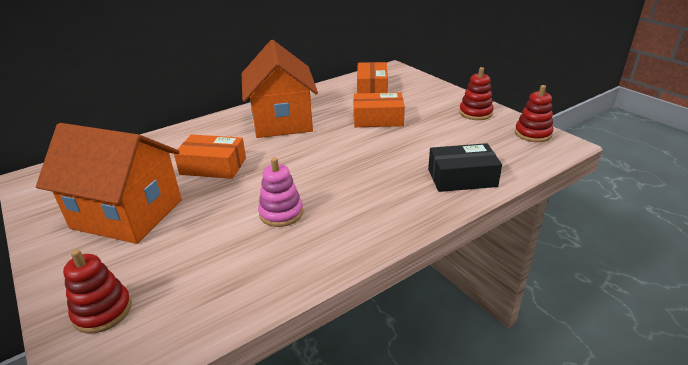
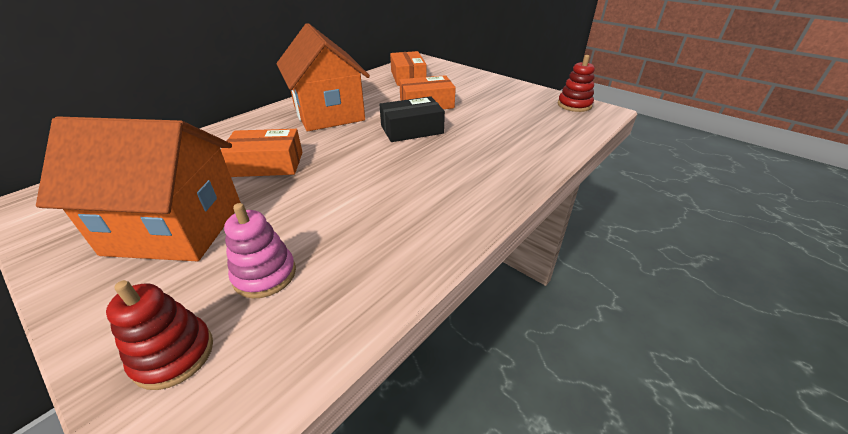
camera: 15 degrees left, 5 degrees up
(281, 213) = (364, 204): pink stacking toy -> pink stacking toy (265, 275)
(462, 178) = (532, 149): black box -> black box (412, 129)
(475, 113) = (515, 92): red stacking toy -> none

